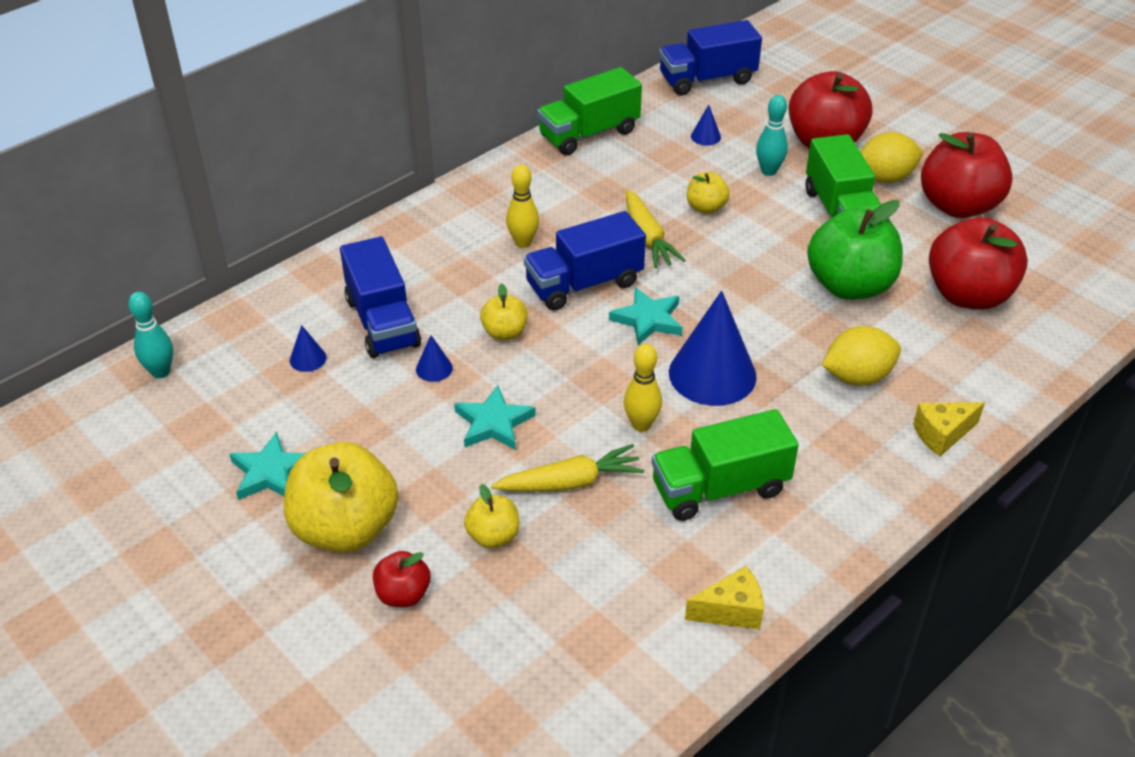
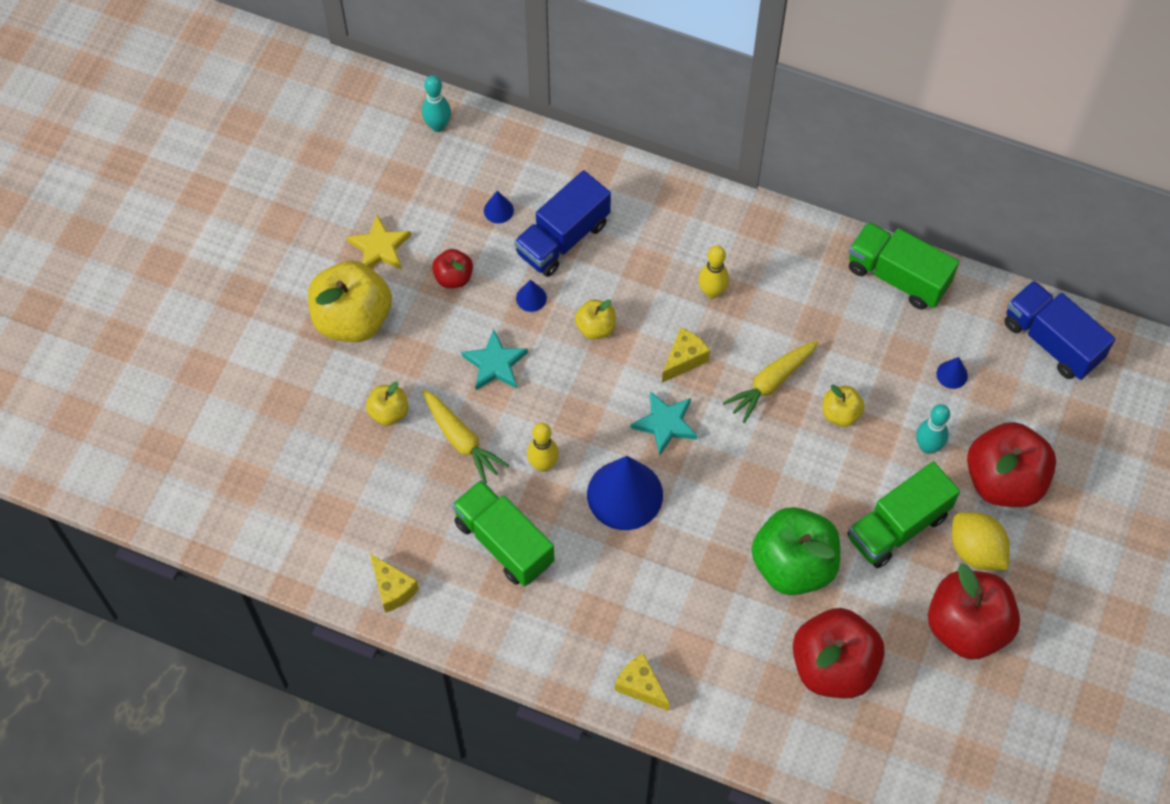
camera: 65 degrees right, 20 degrees up
(271, 472) = (380, 247): turquoise star -> yellow star
(403, 594) = (315, 381): red apple -> red apple (453, 277)
(584, 284) = (684, 359): blue truck -> yellow cheese
(857, 377) = (677, 604): yellow lemon -> none

